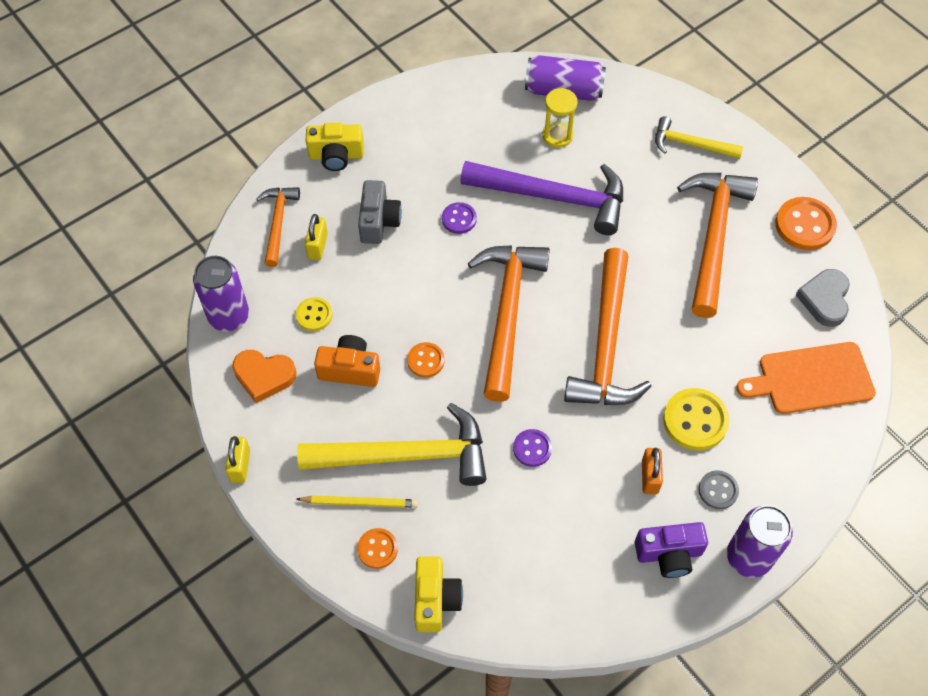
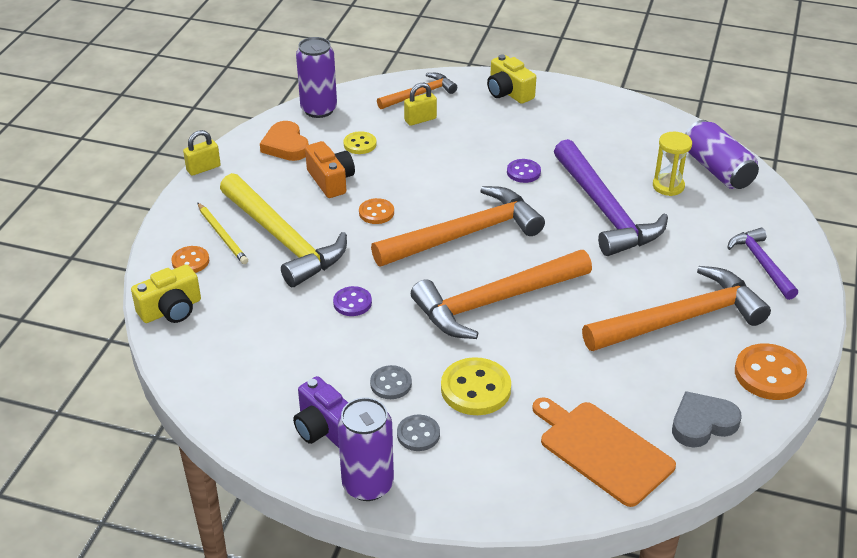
camera: 55 degrees right, 20 degrees down
(379, 221) = (475, 136): grey camera -> none
(649, 477) = (391, 384): orange padlock -> grey button
(690, 144) = (761, 263): yellow hammer -> purple hammer

